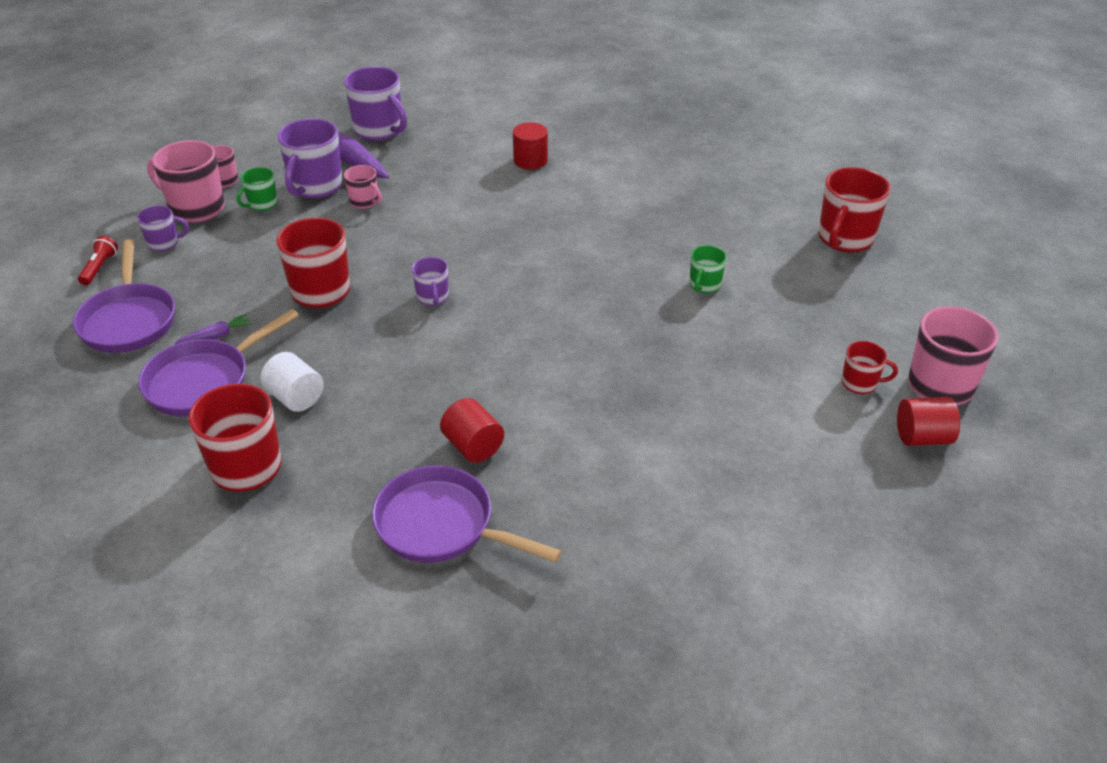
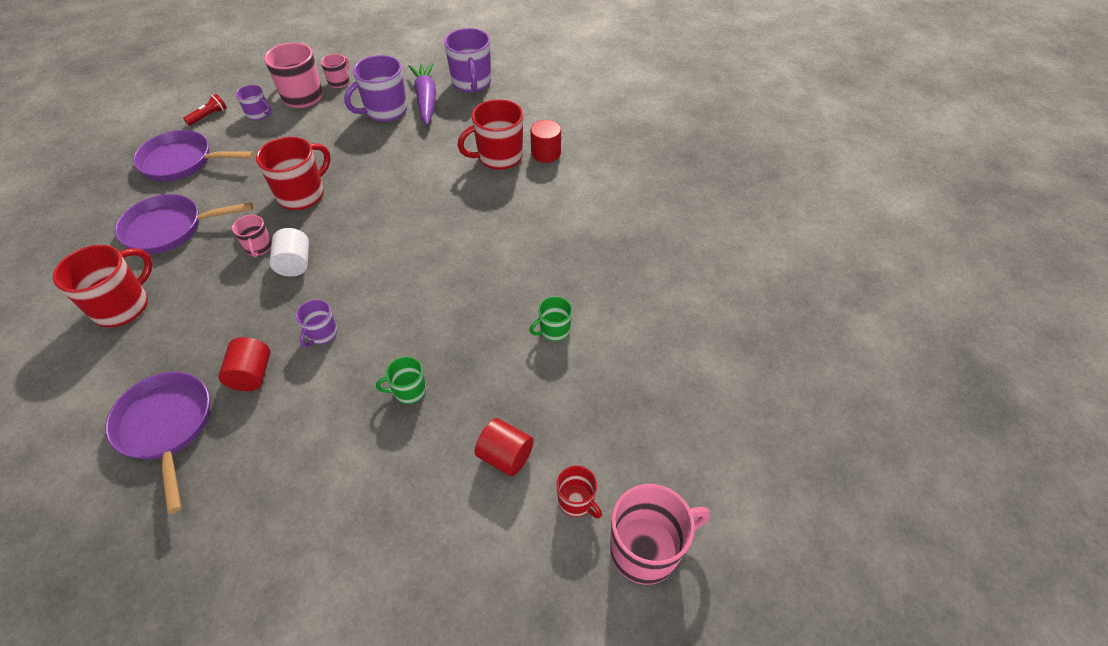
camera: 35 degrees right, 10 degrees up
(129, 320) = (182, 162): purple pan -> purple pan turned 75 degrees clockwise
(216, 336) = (211, 199): purple carrot -> none
(262, 204) = (341, 110): green mug -> green mug (409, 391)
(295, 397) = (200, 270): white cylinder -> white cylinder (295, 264)
(364, 202) = (401, 137): pink mug -> pink mug (259, 248)
(433, 297) = (359, 237): purple mug -> purple mug (322, 334)
(845, 239) = (719, 349): red mug -> red mug (499, 157)
(922, 437) = (570, 592): red cylinder -> red cylinder (505, 456)

